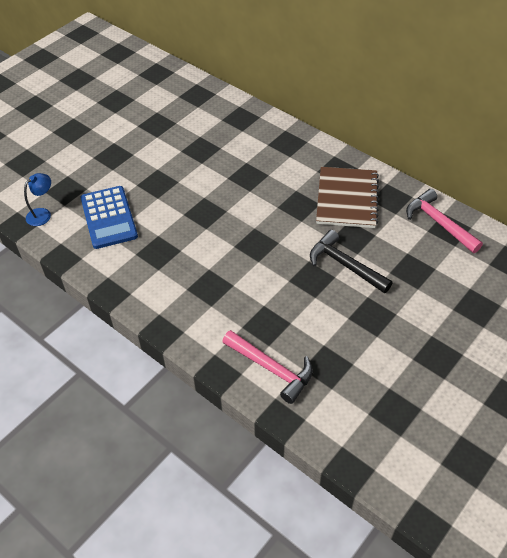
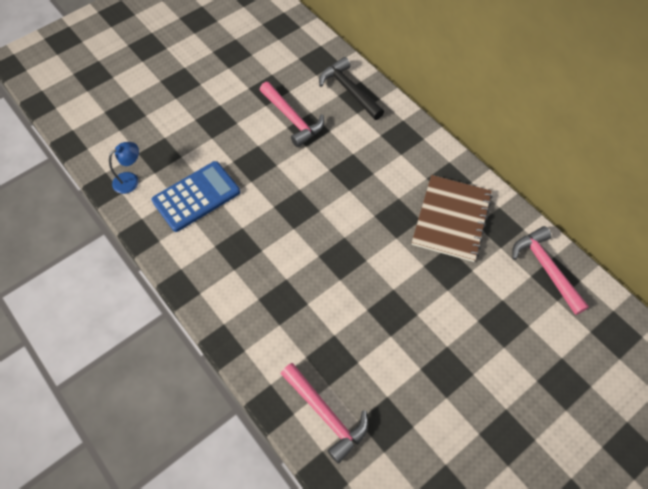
camera: 10 degrees right, 10 degrees up
(109, 217) = (196, 196): blue calculator -> blue calculator turned 120 degrees counterclockwise
(184, 144) = (292, 119): none -> pink hammer
(345, 265) = (431, 302): black hammer -> black hammer (349, 90)

